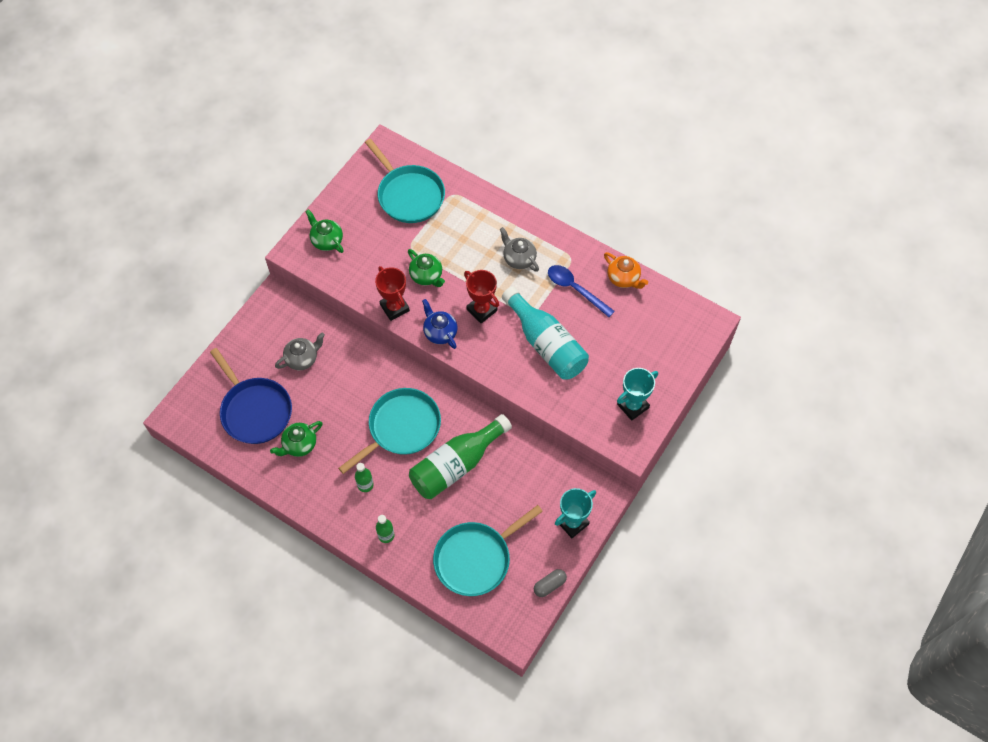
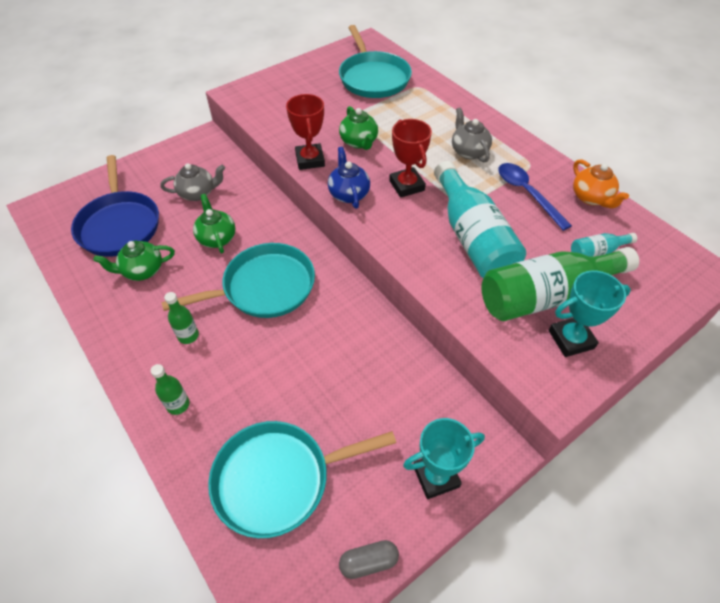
camera: 20 degrees right, 10 degrees down
(326, 240) = (272, 92): green teapot -> green teapot (217, 238)
(456, 465) = (309, 348): green bottle -> green bottle (545, 295)
(636, 328) = (597, 252): none -> turquoise bottle

